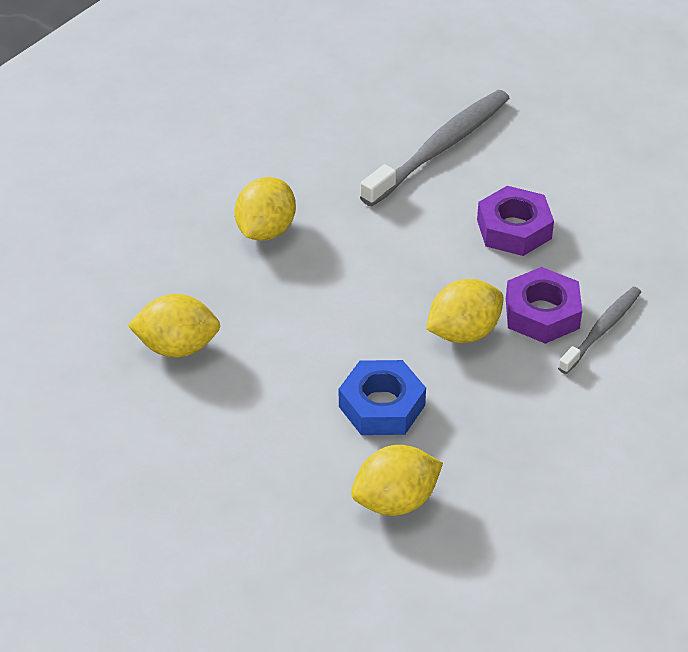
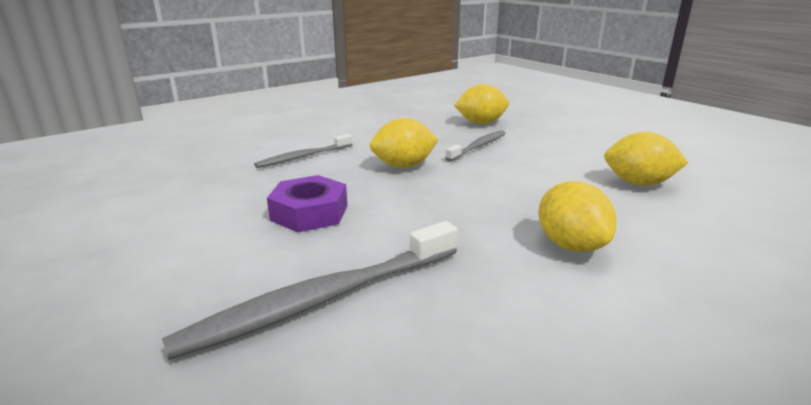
camera: 165 degrees left, 20 degrees down
(266, 230) = (571, 245): yellow lemon -> yellow lemon turned 60 degrees counterclockwise
(382, 406) = (478, 147): blue nut -> grey toothbrush
(542, 313) = (337, 167): purple nut -> none

